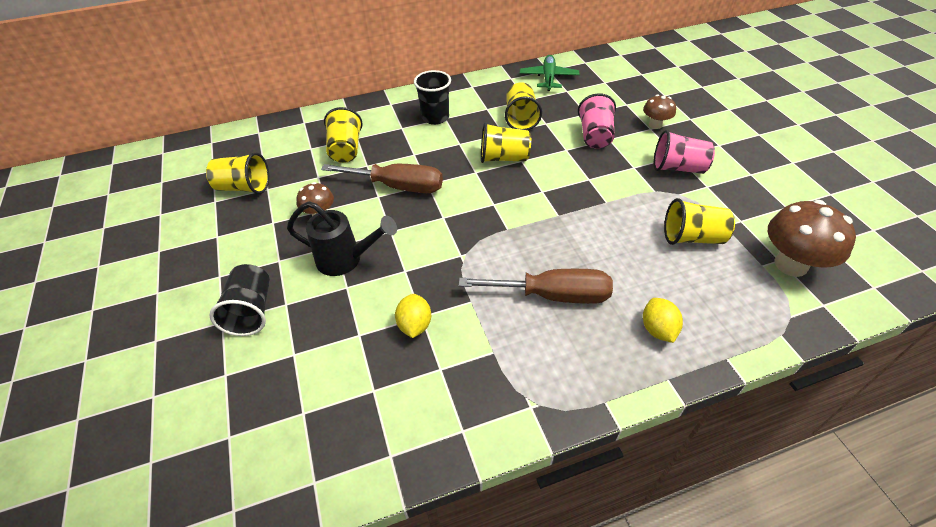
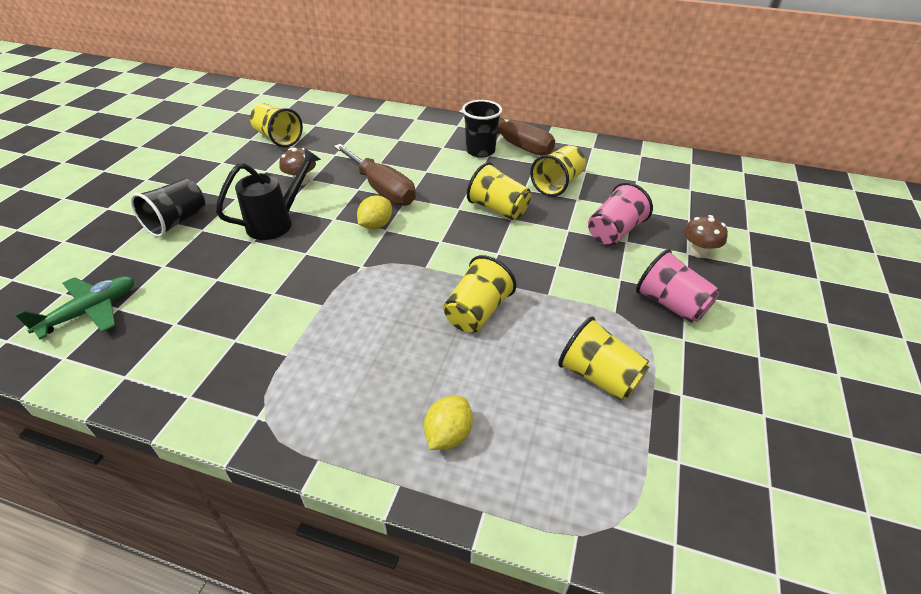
camera: 35 degrees right, 5 degrees down
(346, 150) = (379, 144): yellow cup -> yellow cup (477, 312)
(346, 260) = (277, 222): black watering can -> black watering can turned 90 degrees counterclockwise
(414, 325) = (260, 296): yellow lemon -> yellow lemon (376, 225)
(548, 78) = (631, 162): green plane -> green plane (90, 311)
(553, 295) = (392, 342): brown screwdriver -> brown screwdriver (514, 144)
(791, 264) = (687, 475): brown mushroom -> none

